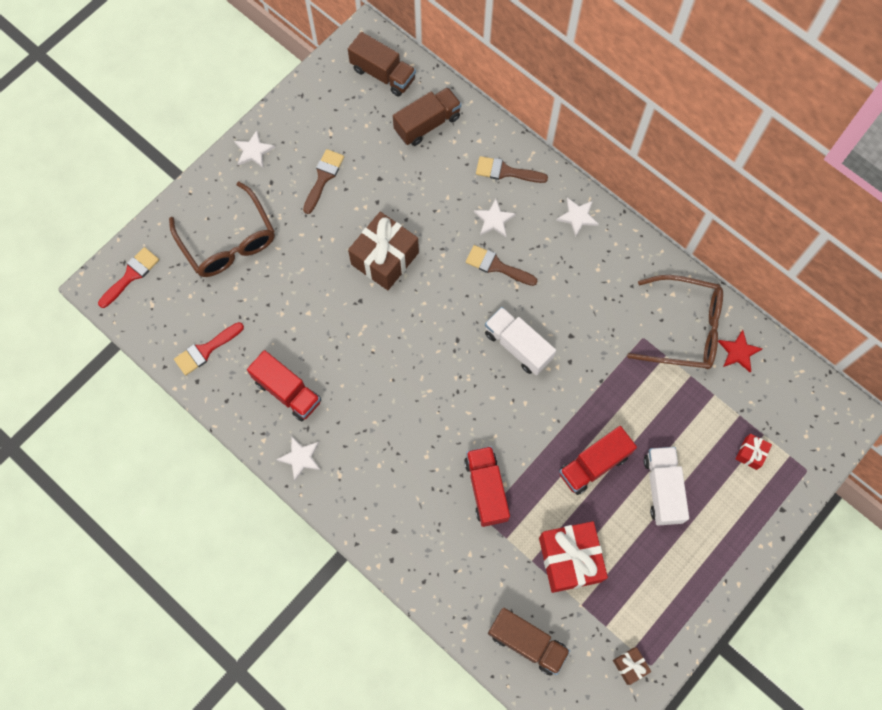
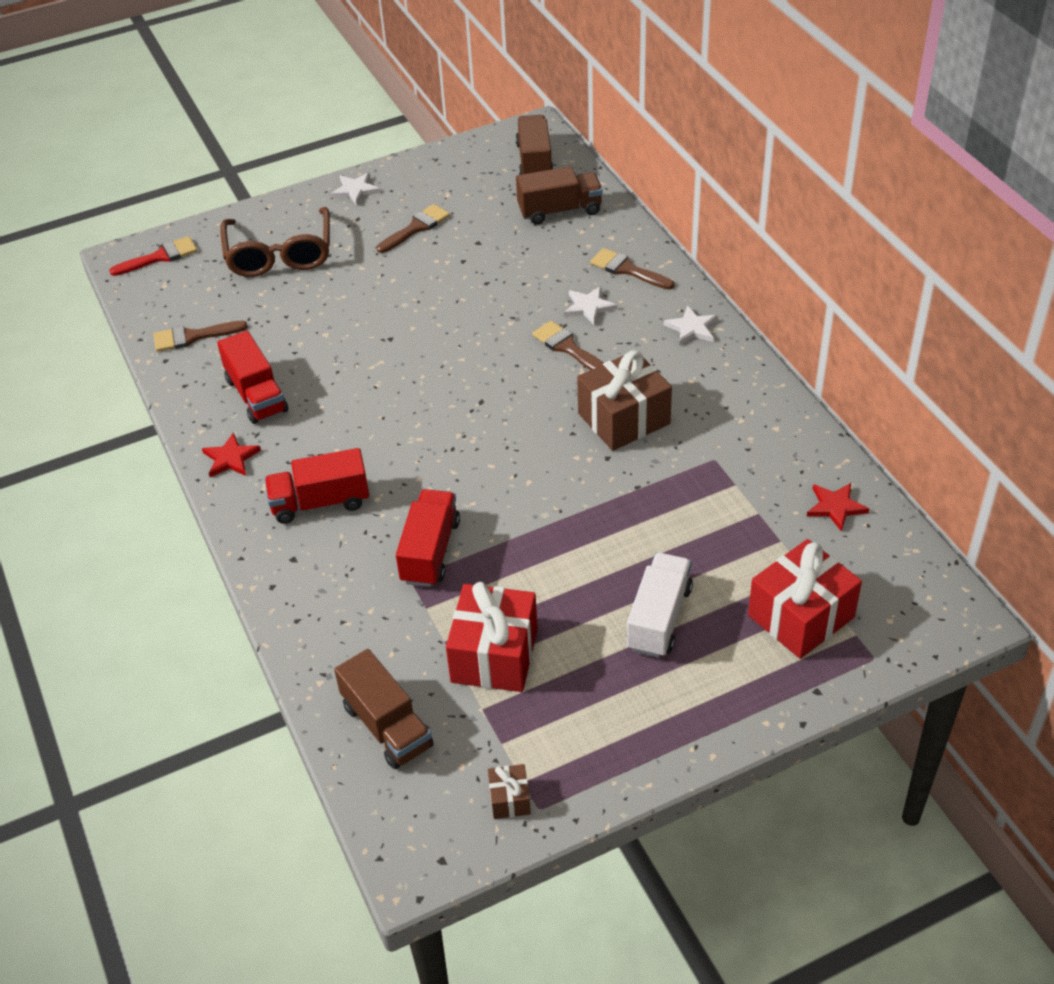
camera: 25 degrees right, 25 degrees down
(206, 350) = (193, 337): red brush -> brown brush
(300, 458) = (230, 458): white star -> red star
(383, 74) = (534, 161): brown truck -> brown truck turned 150 degrees counterclockwise
(385, 258) = (441, 310): brown gift -> brown gift (624, 419)
(518, 346) = (551, 426): white truck -> none
(593, 464) = (581, 566): red truck -> red truck (320, 502)
(684, 328) = (773, 464): brown glasses -> none
(751, 453) = (801, 616): red gift -> red gift, size x2.14

